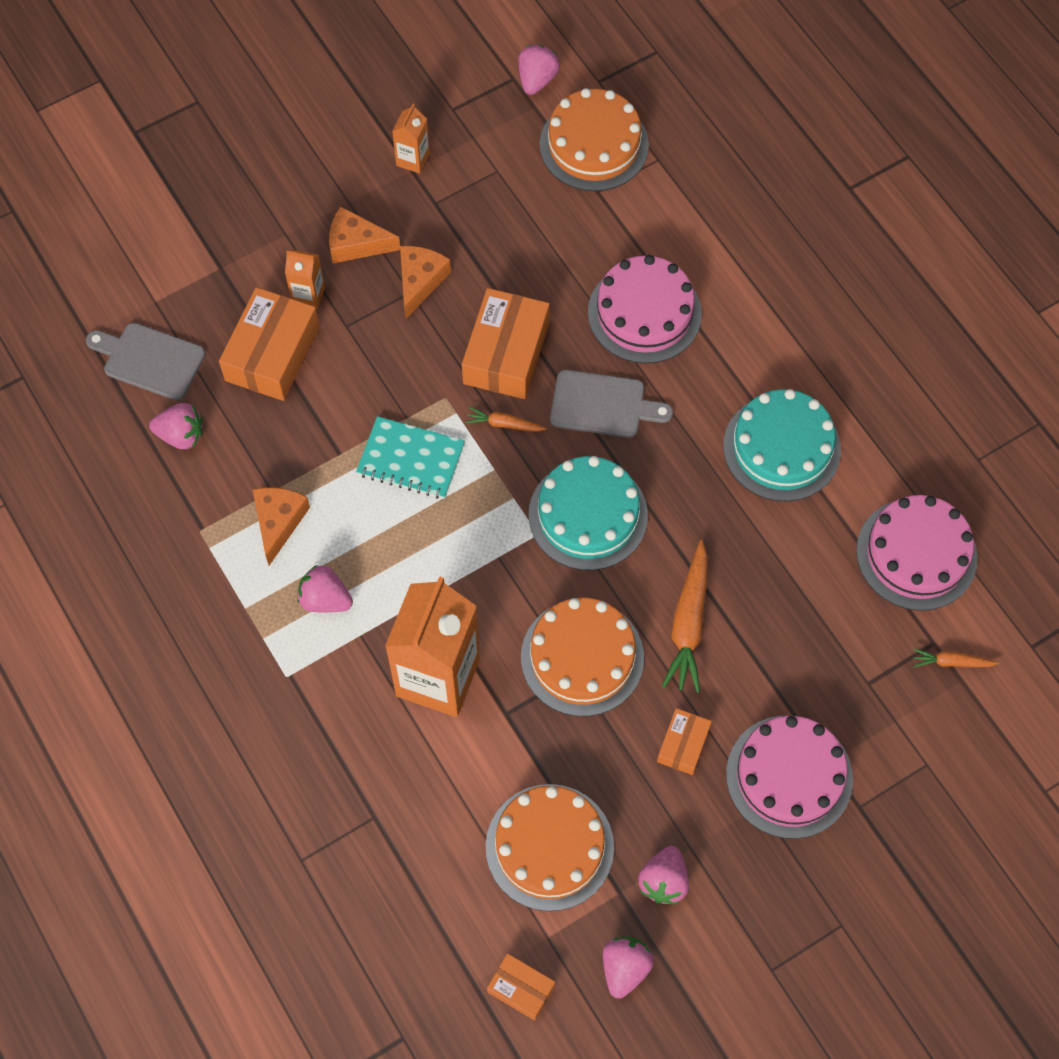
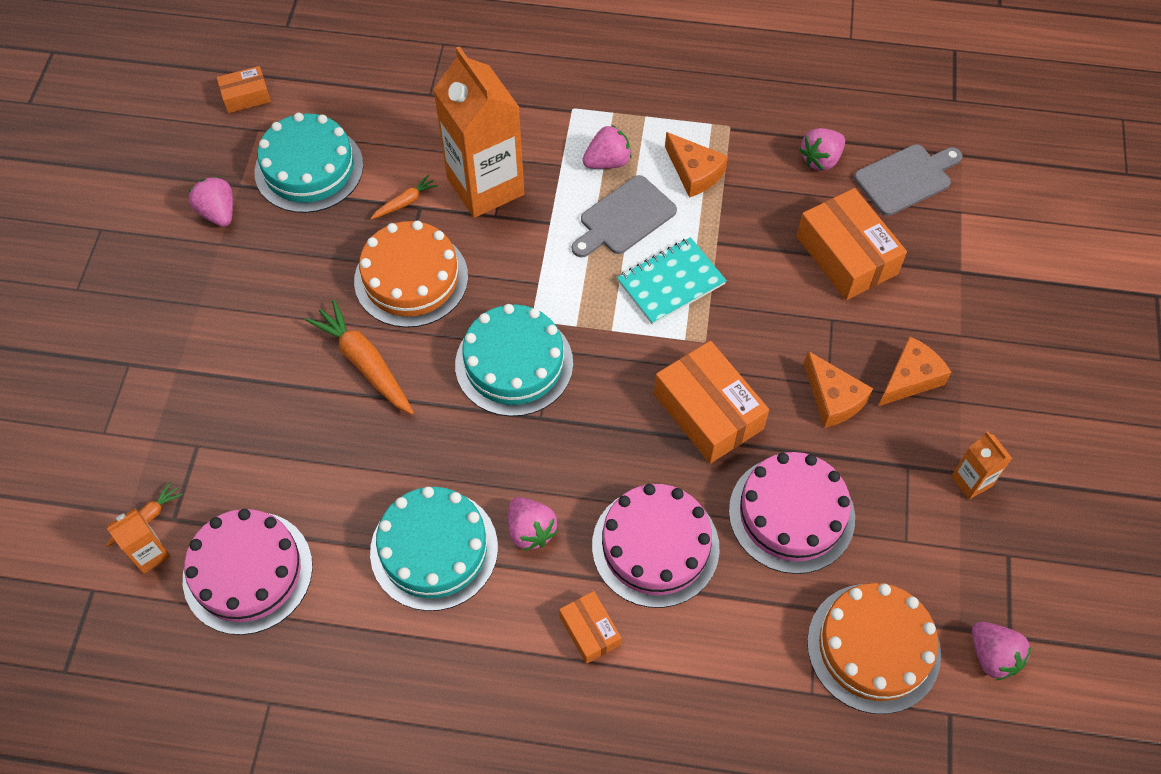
camera: 130 degrees right, 5 degrees down
(308, 295) = (883, 312): orange carton -> orange carton (150, 554)
(504, 424) = (644, 364): orange carrot -> orange carrot (405, 202)
(549, 847) = (309, 168): orange cake -> turquoise cake
(603, 405) = (597, 446): grey cutting board -> grey cutting board (624, 218)
(625, 968) = (195, 154): pink strawberry -> pink strawberry (530, 530)
(683, 745) = (287, 291): orange box -> orange box (590, 631)
(789, 776) = (195, 338): pink cake -> pink cake (791, 514)

